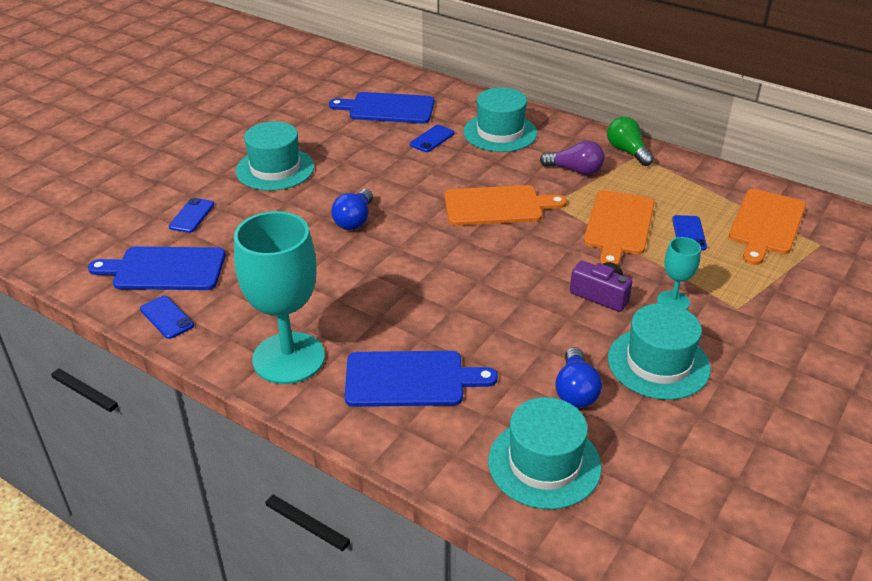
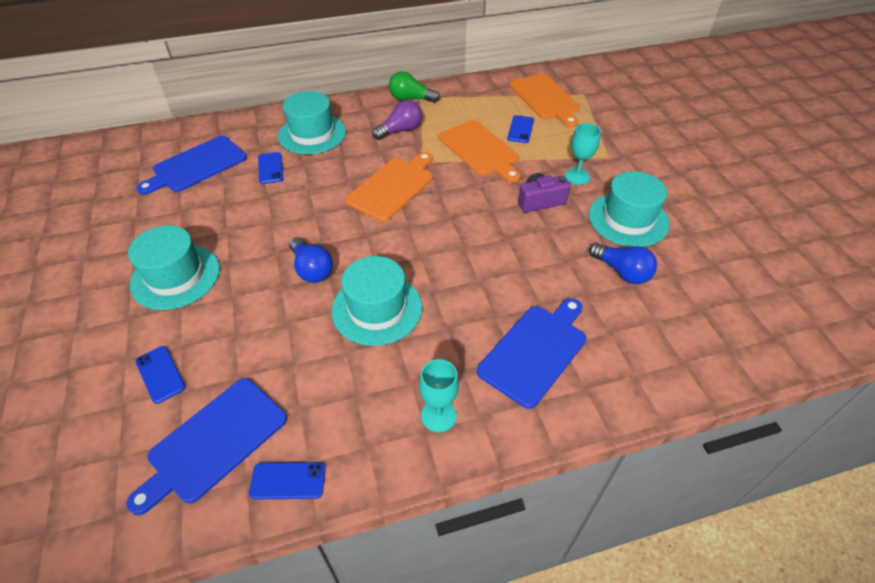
camera: 50 degrees left, 10 degrees up
(288, 358) = (438, 415): turquoise goblet -> turquoise goblet, size x0.48
(544, 463) = (680, 332): turquoise hat -> turquoise hat (377, 309)
(689, 233) = (520, 129): blue phone -> blue phone turned 60 degrees clockwise

